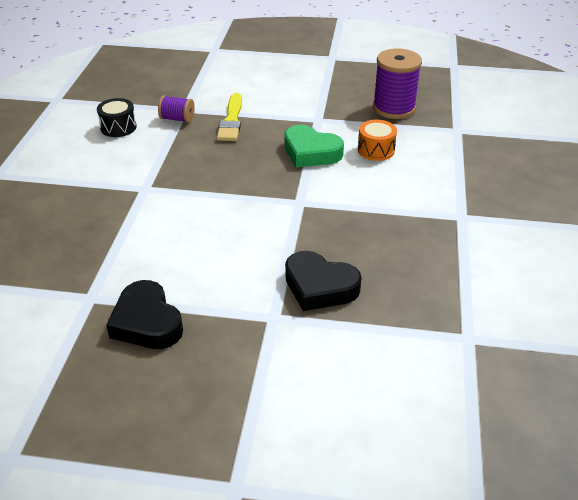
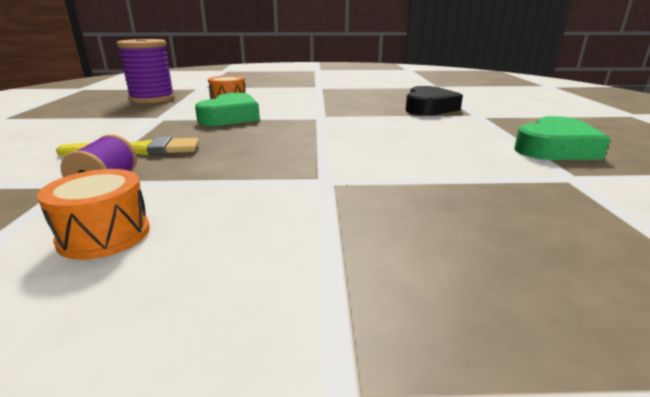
camera: 100 degrees left, 15 degrees down
(118, 127) = (104, 235): black drum -> orange drum
(147, 322) = (555, 148): black heart -> green heart

